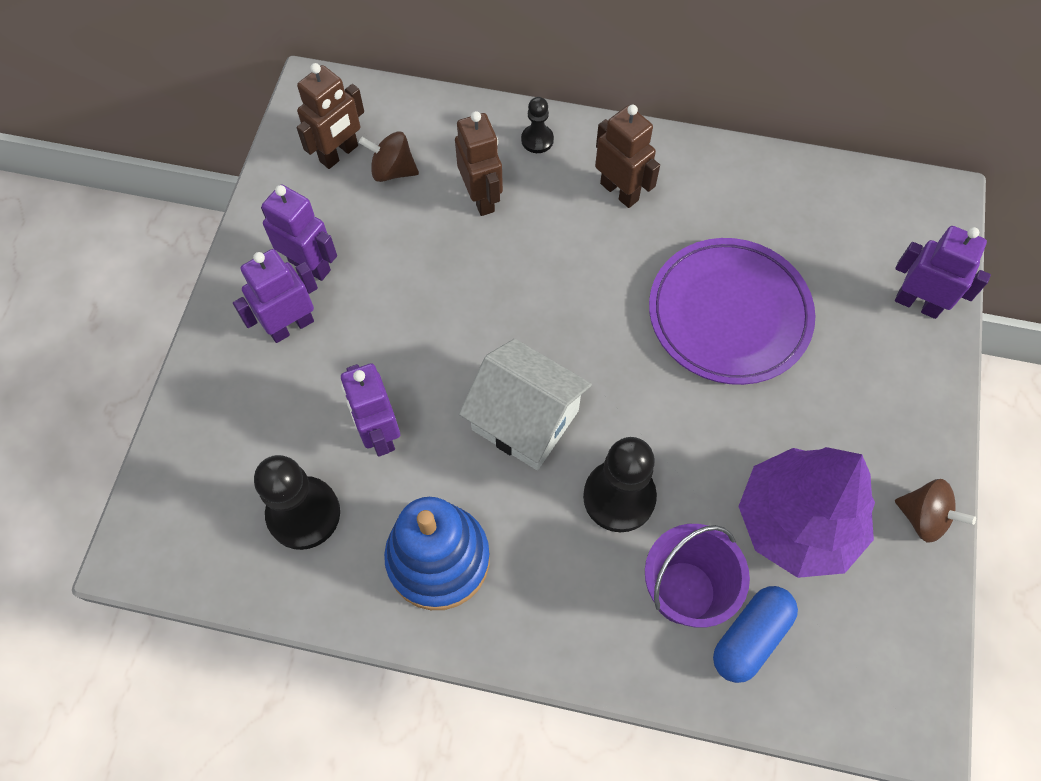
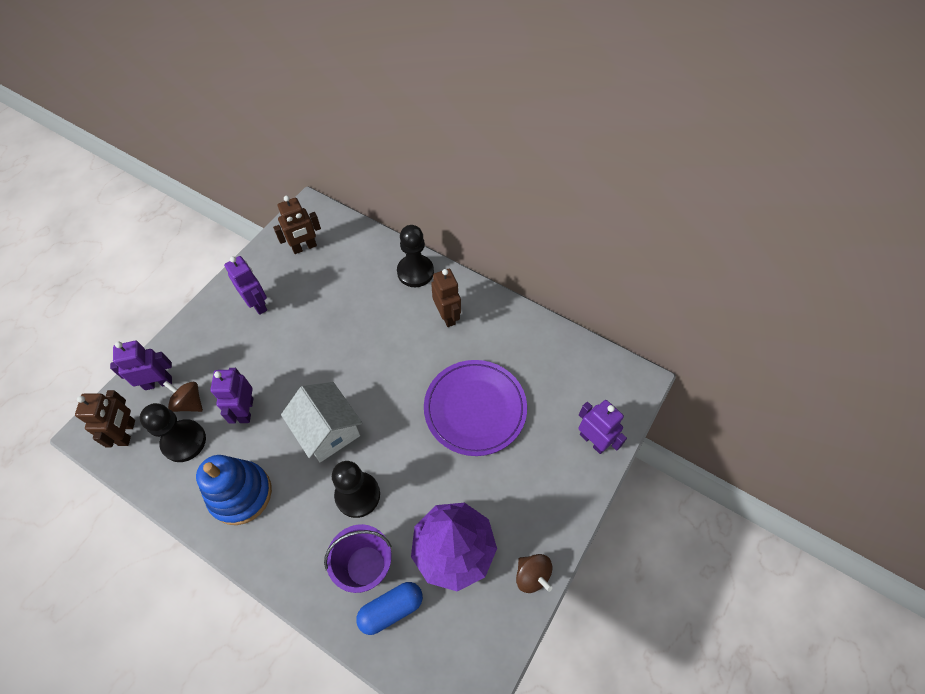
camera: 20 degrees right, 5 degrees down
(291, 326) = (231, 334): purple robot -> purple robot (158, 383)
(392, 171) = (328, 265): brown spinning top -> brown spinning top (189, 402)
(481, 198) = (368, 295): brown robot -> brown robot (127, 432)
(537, 140) = (415, 272): black pawn -> black pawn, size x1.88

